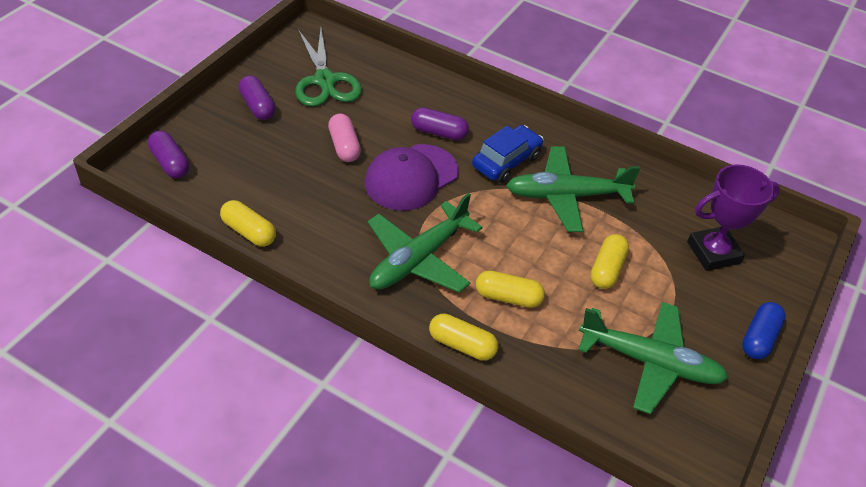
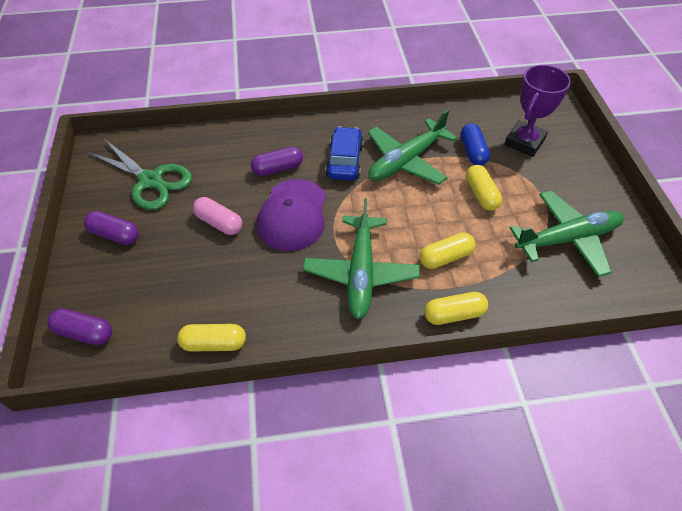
camera: 35 degrees left, 5 degrees up
(759, 338) = (601, 180): blue capsule -> blue capsule (472, 152)

